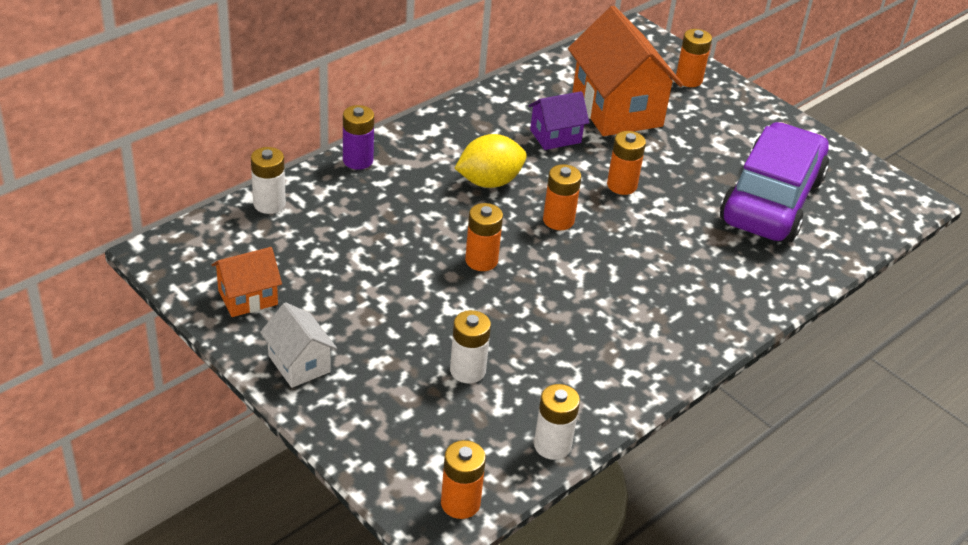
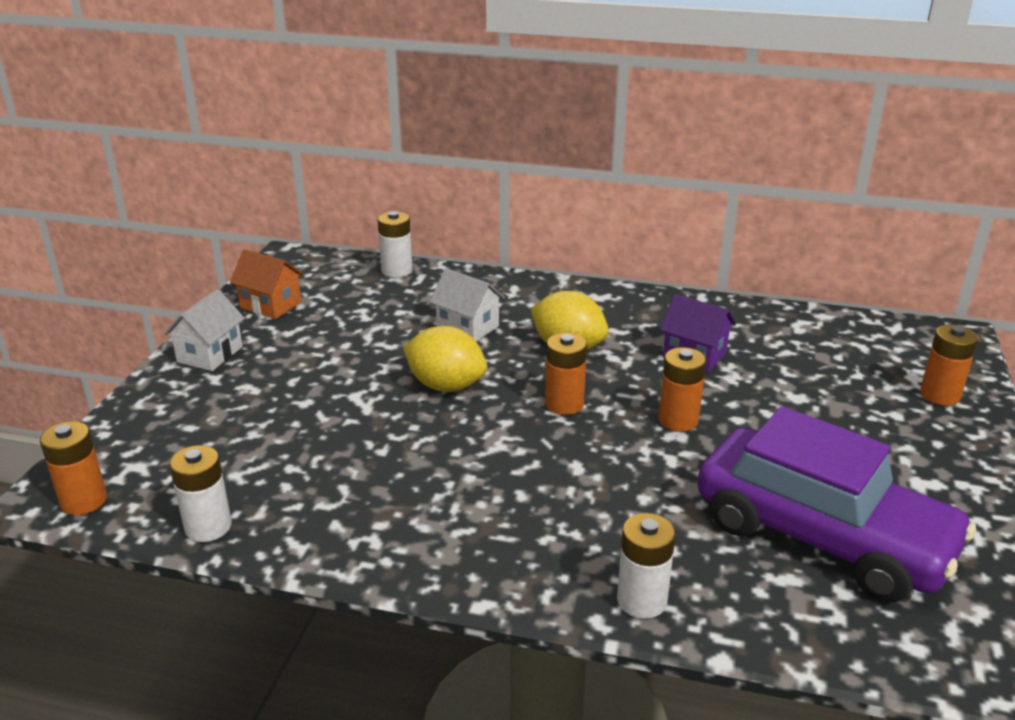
camera: 60 degrees right, 10 degrees down
(358, 160) = (505, 282): purple battery -> none
(408, 212) = (468, 327): none -> white house
(467, 370) = (277, 436): white battery -> white battery (642, 600)
(481, 260) = (446, 386): orange battery -> yellow lemon
(617, 109) = (801, 372): orange house -> none
(771, 200) = (822, 536): purple car -> purple car turned 45 degrees clockwise

